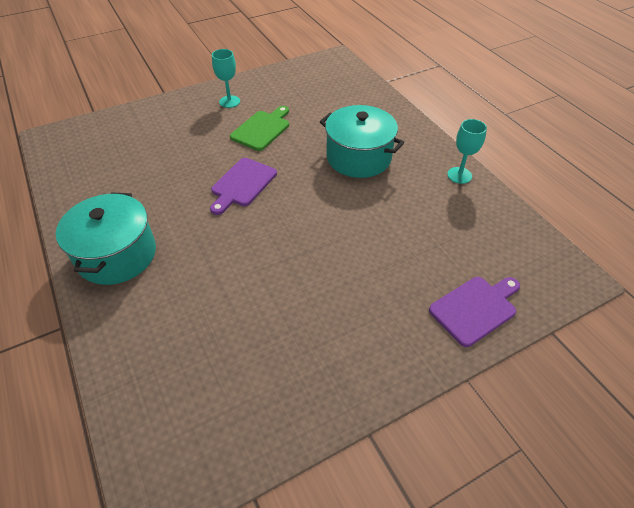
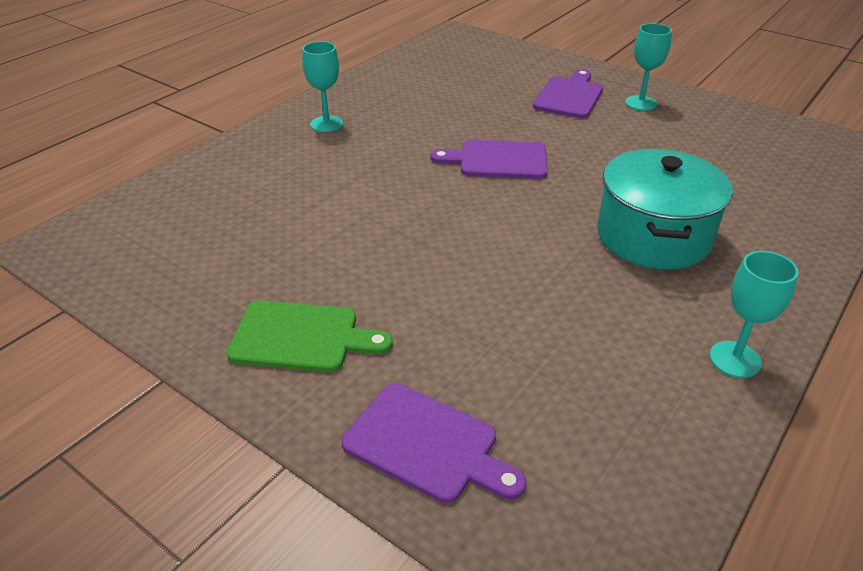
camera: 65 degrees right, 10 degrees down
(117, 255) = (326, 124): turquoise pot -> turquoise goblet
(194, 124) = (569, 96): none -> purple cutting board
(262, 129) = (616, 141): green cutting board -> green cutting board (301, 337)

